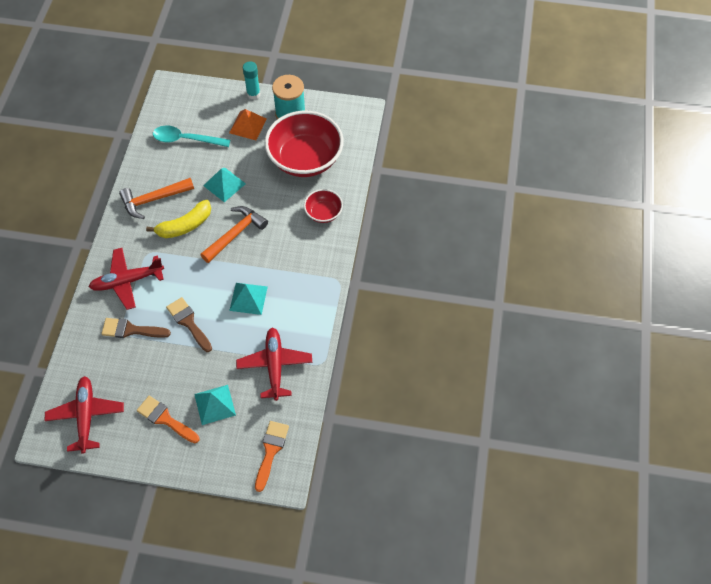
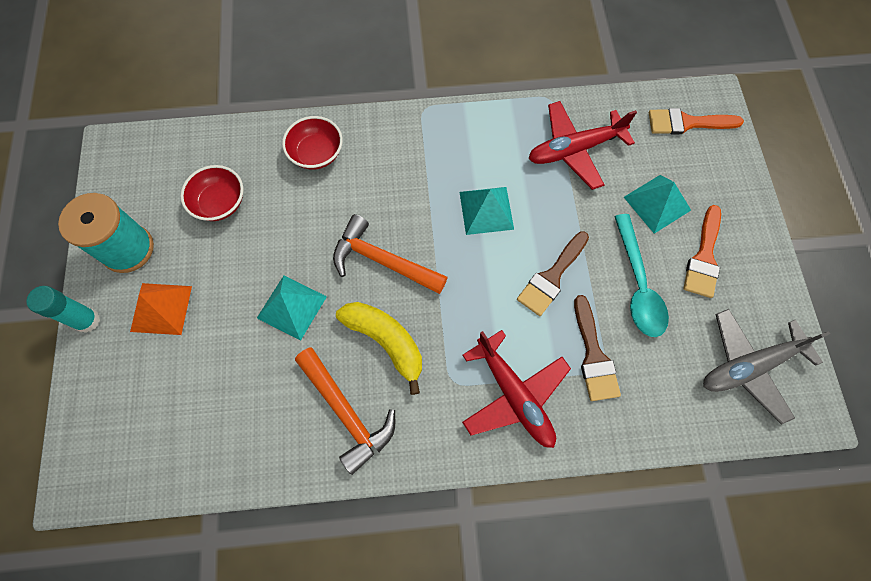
camera: 105 degrees left, 10 degrees up
(86, 416) = (748, 366): red plane -> grey plane
(186, 139) = (205, 403): turquoise spoon -> turquoise spoon (637, 285)
(305, 159) = (220, 203): red bowl -> red bowl, size x0.49

